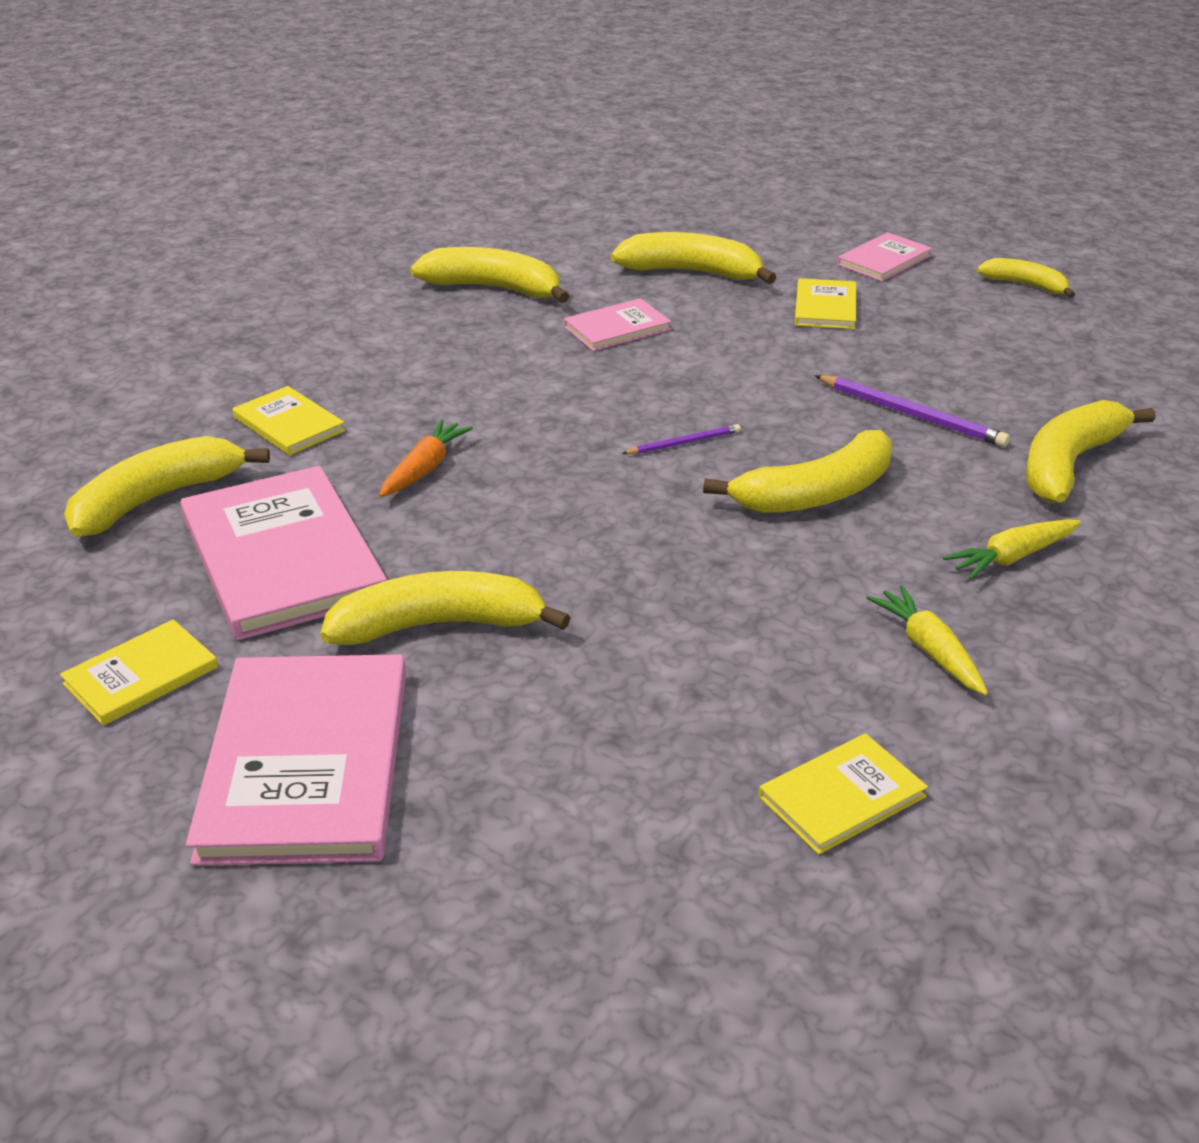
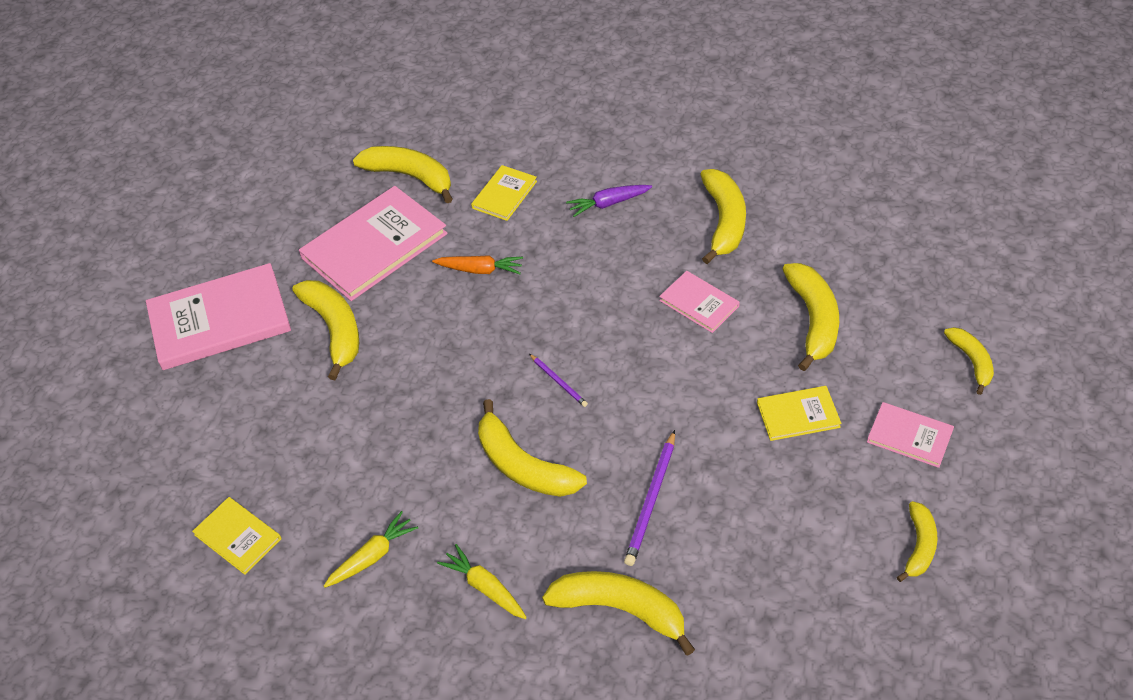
camera: 75 degrees right, 15 degrees up
(141, 676) = (267, 237): yellow book -> none
(389, 352) = (608, 204): none -> purple carrot
(802, 213) = (971, 361): none -> yellow banana

